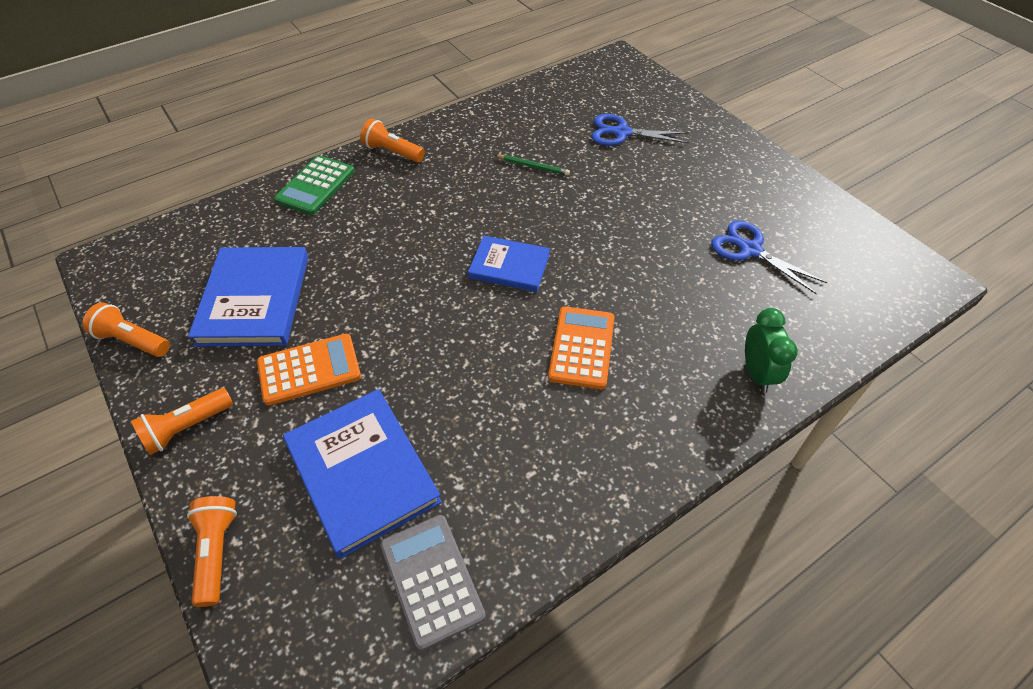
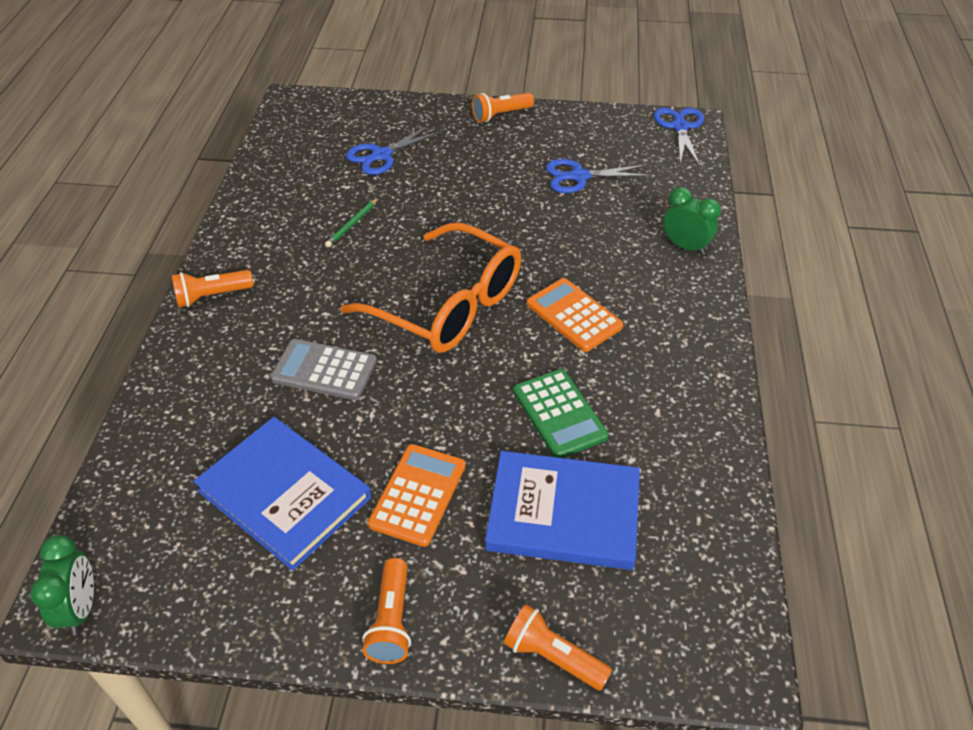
camera: 50 degrees left, 5 degrees down
(102, 270) = (80, 608): none -> green clock
(133, 340) = (225, 621): orange flashlight -> orange flashlight (500, 115)
(315, 186) = (184, 373): green calculator -> green calculator (559, 414)
(431, 580) = (698, 521): grey calculator -> grey calculator (324, 370)
(509, 266) = (447, 305): blue book -> orange glasses
(533, 166) = (352, 224): green pencil -> green pencil turned 150 degrees clockwise
(913, 274) = (680, 127): none -> blue scissors

